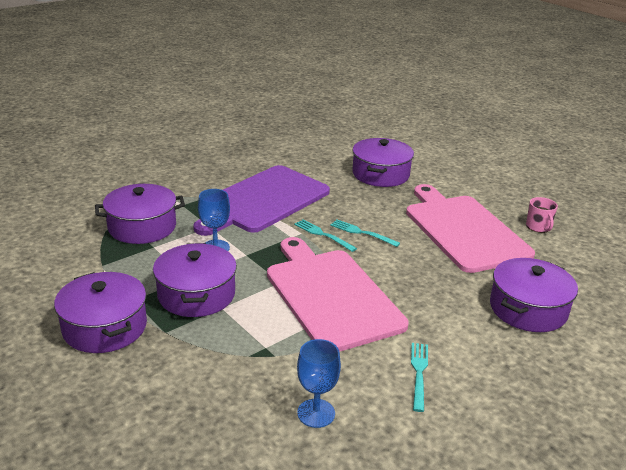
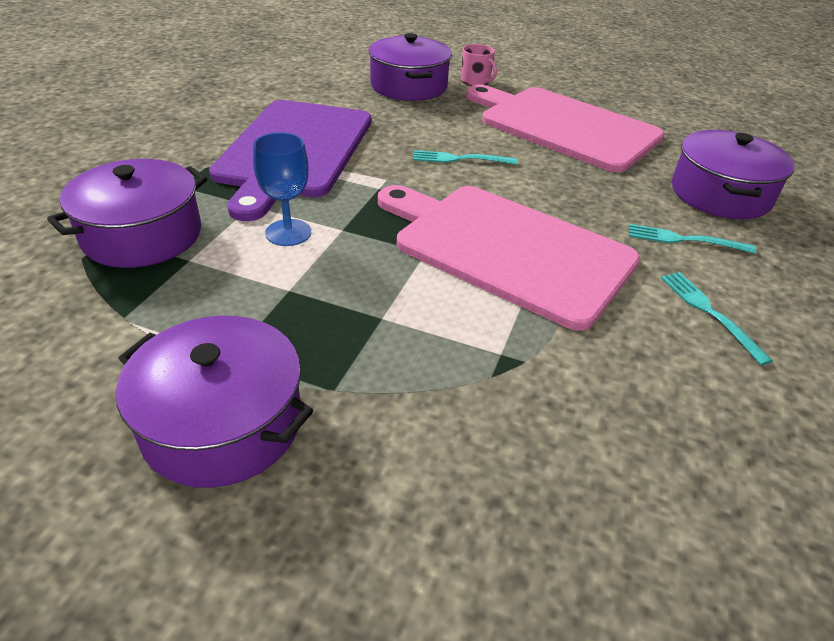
camera: 30 degrees left, 10 degrees up
(196, 294) = (325, 311): purple pot -> none
(316, 413) = (663, 424): blue goblet -> none
(322, 235) = (415, 174): turquoise fork -> turquoise fork (684, 240)
(538, 227) = (628, 104): pink mug -> pink mug (476, 81)

